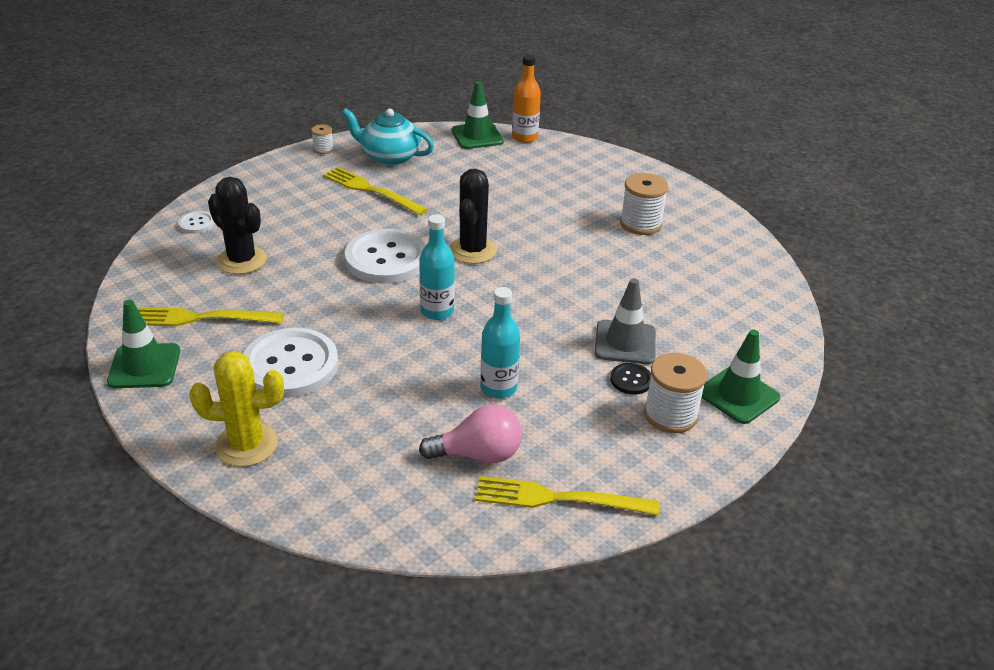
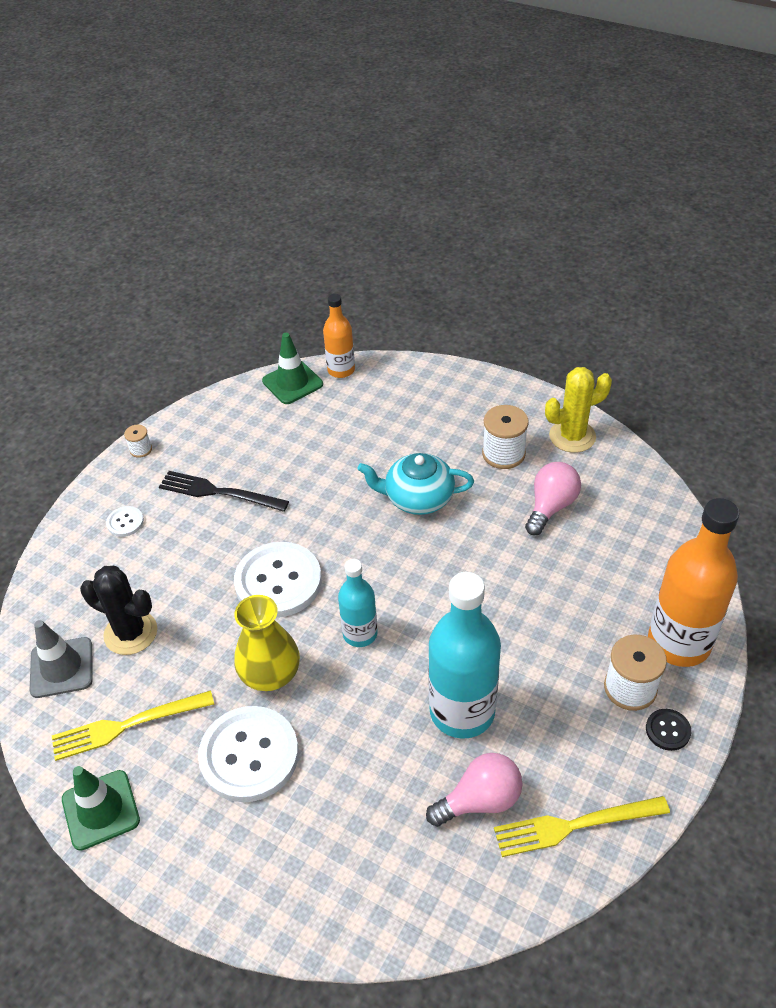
camera: 15 degrees left, 10 degrees up
(196, 224) = (57, 598): white button -> white button (125, 522)
(246, 445) = (255, 872): yellow cactus -> yellow cactus (572, 436)
(342, 317) = (270, 674): none -> yellow vase
(371, 190) = (218, 492): yellow fork -> black fork
(389, 157) = (216, 439): turquoise teapot -> turquoise teapot (418, 498)
(472, 250) = (358, 542): black cactus -> none
(498, 388) = (462, 711): turquoise bottle -> turquoise bottle, size x1.77
(625, 343) = (553, 613): grey traffic cone -> grey traffic cone (61, 667)
(631, 380) = (578, 658): black button -> black button (668, 730)
(665, 269) = (550, 507): none -> pink light bulb
(738, 395) = (679, 642): green traffic cone -> orange bottle

